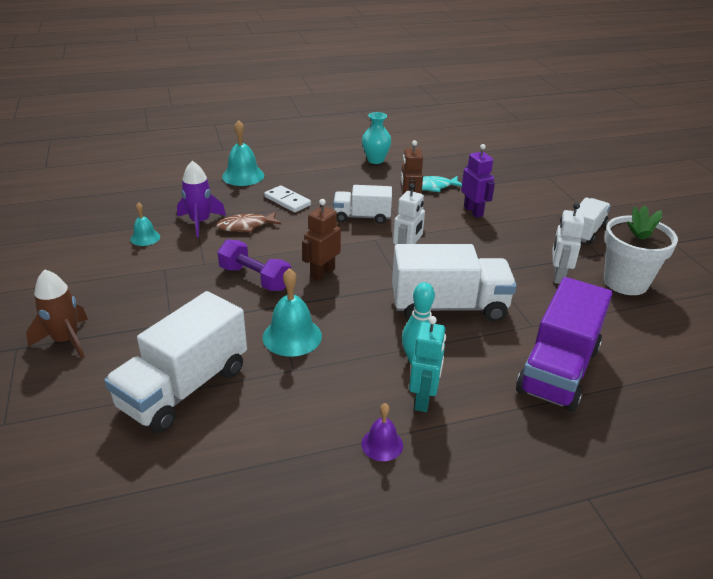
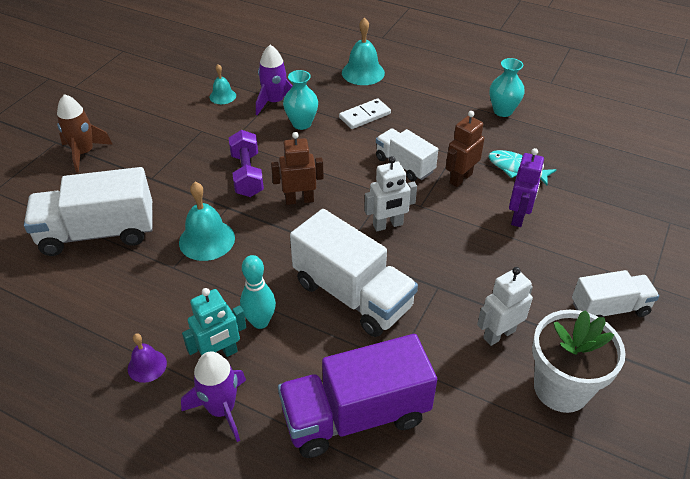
camera: 45 degrees right, 10 degrees up
(246, 226) = (301, 123): brown fish -> turquoise vase
(287, 201) = (365, 116): white domino -> white domino turned 60 degrees clockwise
(478, 429) = (221, 409): none -> purple rocket

